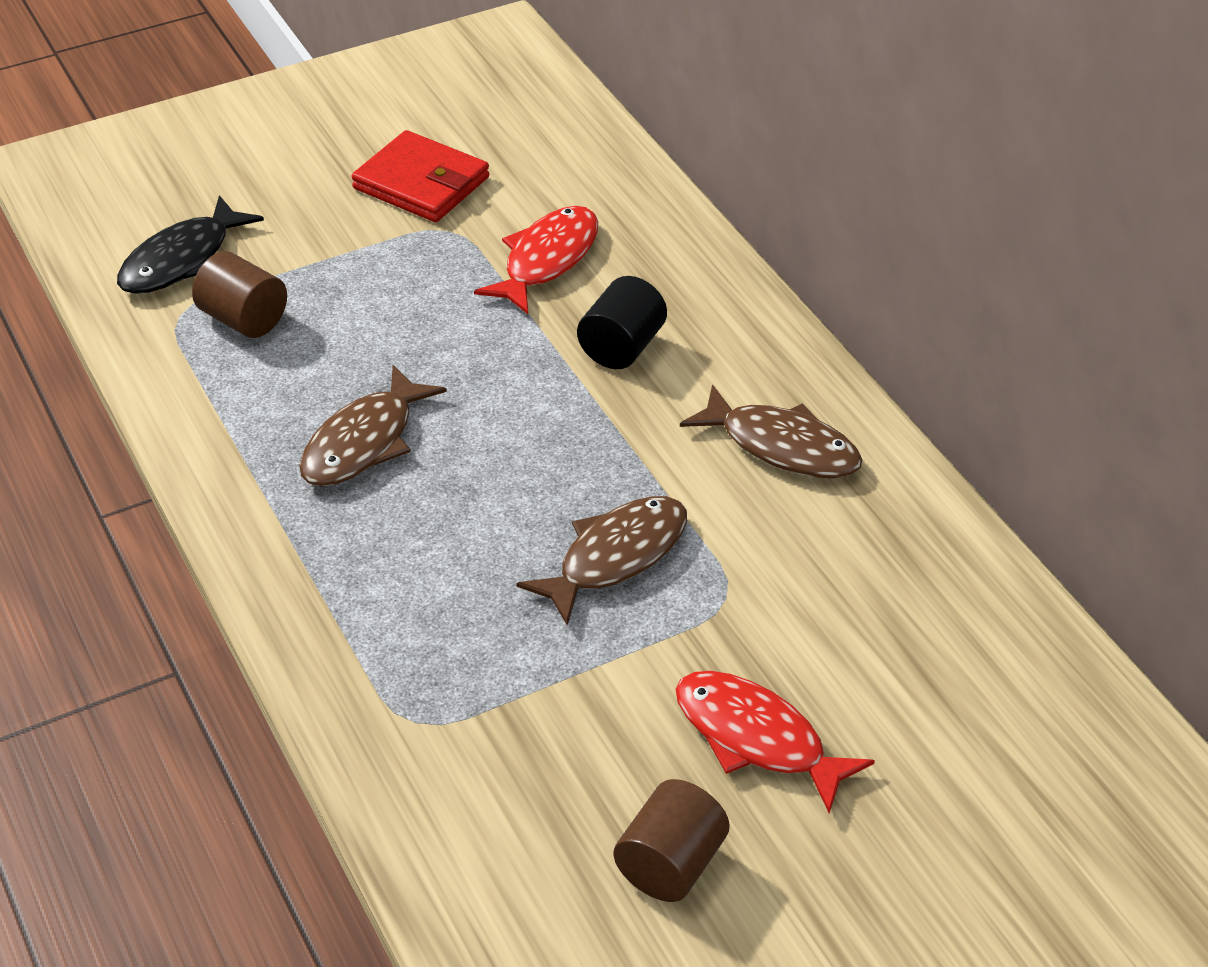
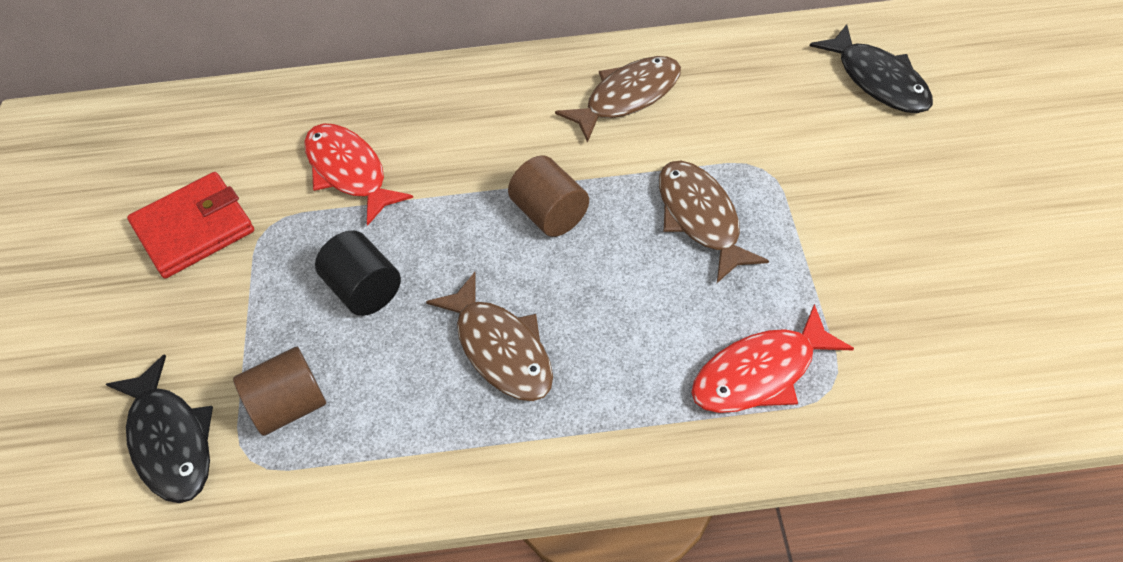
camera: 65 degrees left, 10 degrees up
(622, 347) = (478, 154): black cylinder -> black cylinder (364, 290)
(670, 864) = (1003, 267): brown cylinder -> brown cylinder (550, 214)
(756, 738) = (899, 189): red fish -> red fish (760, 373)
(956, 685) = (878, 80): none -> black fish

